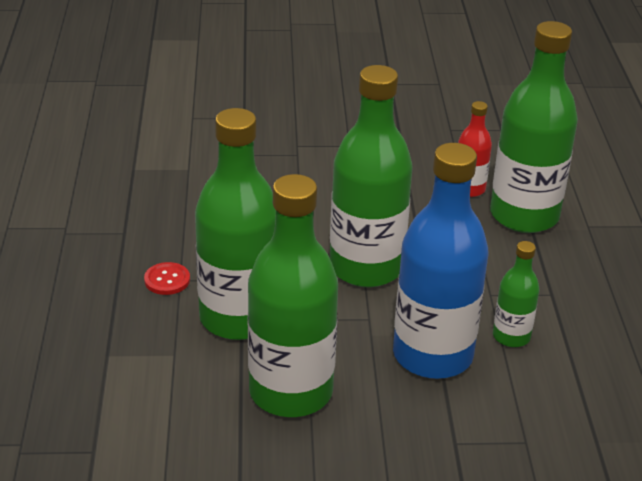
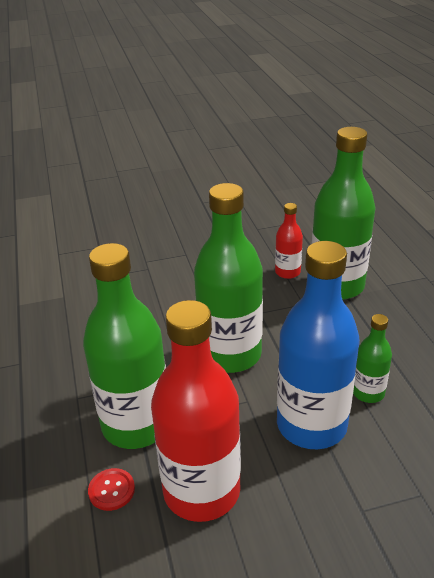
camera: 10 degrees left, 0 degrees up
(167, 280) = (65, 400): red button -> red button (111, 490)
(291, 392) = (201, 491): green bottle -> red bottle

